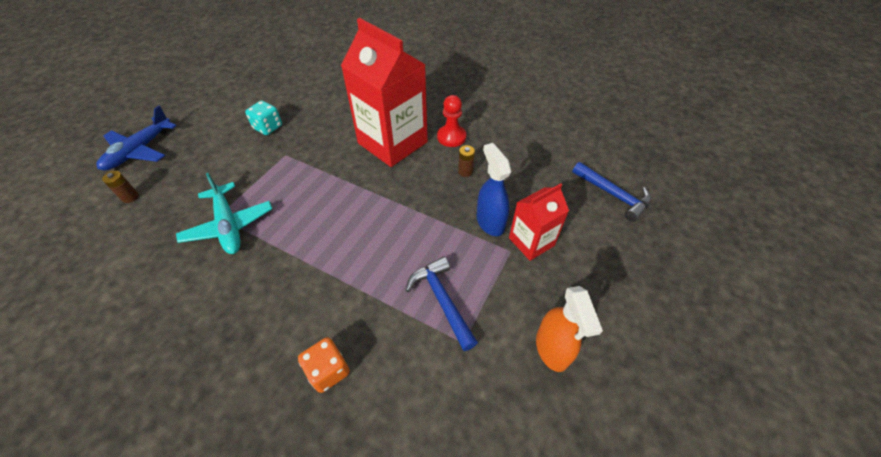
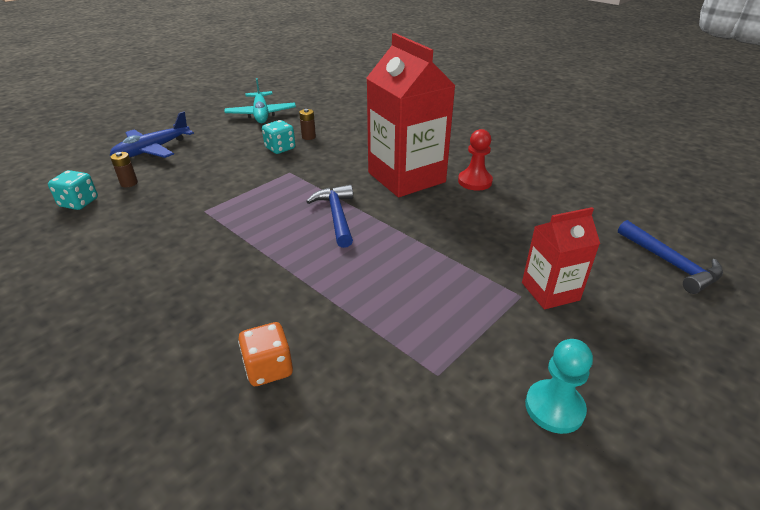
camera: 15 degrees right, 15 degrees down
(86, 231) = (79, 203): none -> turquoise dice
(229, 225) = (212, 220): turquoise plane -> turquoise plane (261, 114)
(442, 300) = (423, 328): blue hammer -> blue hammer (337, 216)
(465, 171) = (483, 213): brown battery -> brown battery (308, 137)
(490, 222) = (501, 264): blue spray bottle -> none
(552, 349) = (554, 408): orange spray bottle -> turquoise pawn

